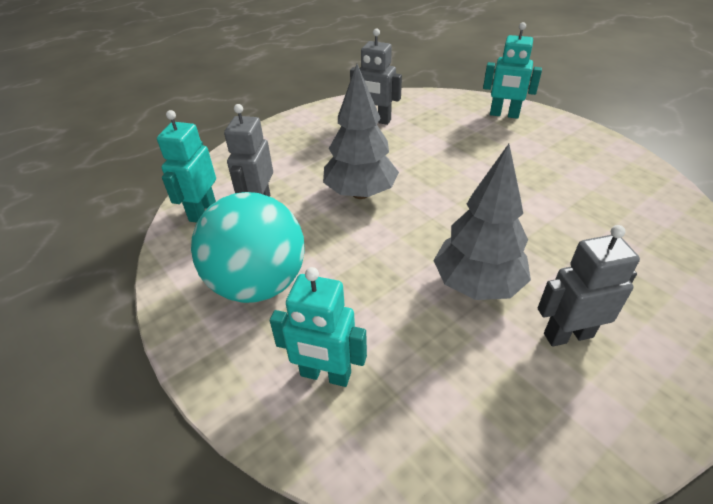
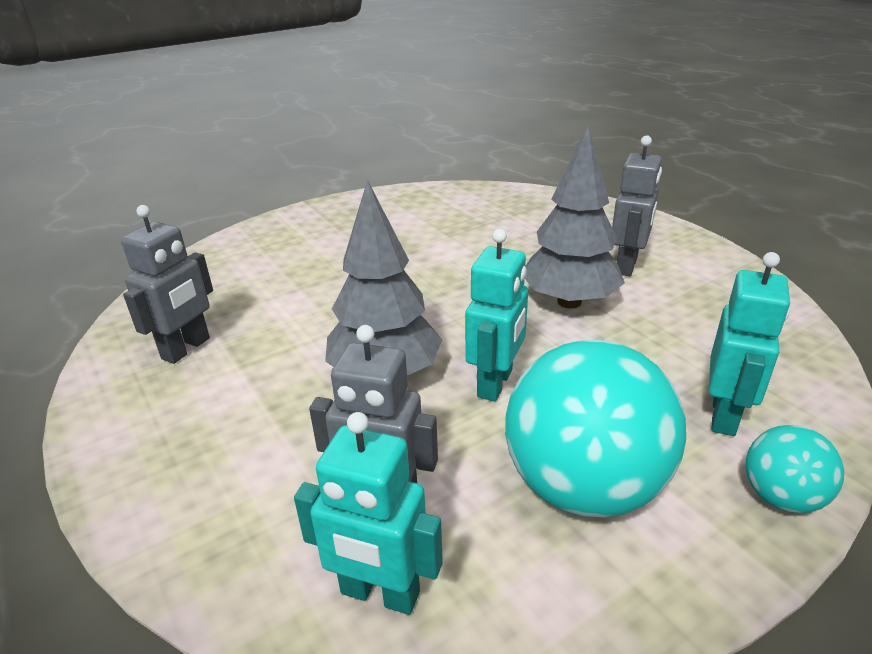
camera: 85 degrees left, 10 degrees down
(237, 391) = (781, 497): none -> turquoise ball
(504, 115) = (253, 245): turquoise robot -> turquoise robot (496, 383)
(568, 335) = (627, 266): grey robot -> grey robot turned 150 degrees counterclockwise

